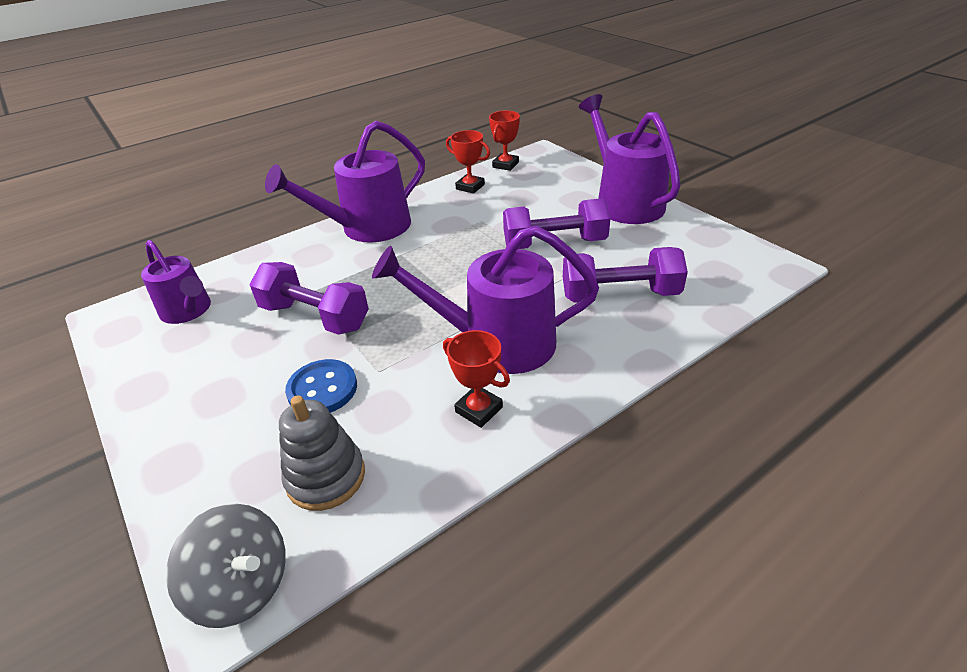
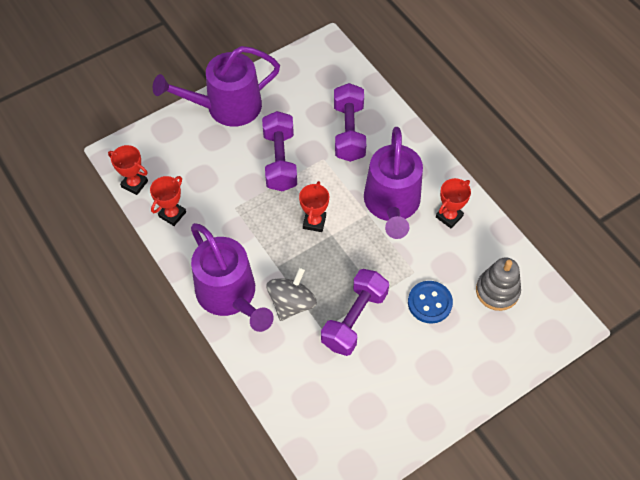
camera: 90 degrees left, 20 degrees up
(188, 311) = (337, 418): purple watering can -> none
(243, 585) = (560, 318): grey spinning top -> grey spinning top (292, 303)
(463, 276) = (314, 222): none -> red trophy

